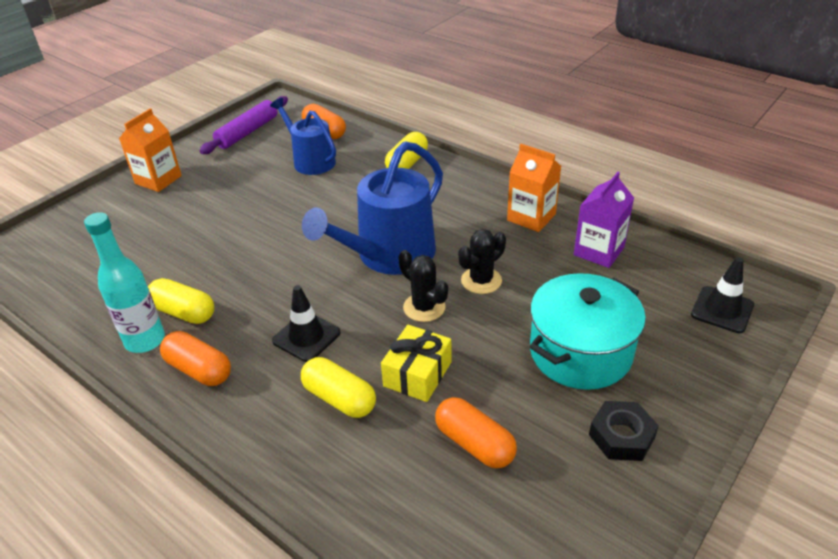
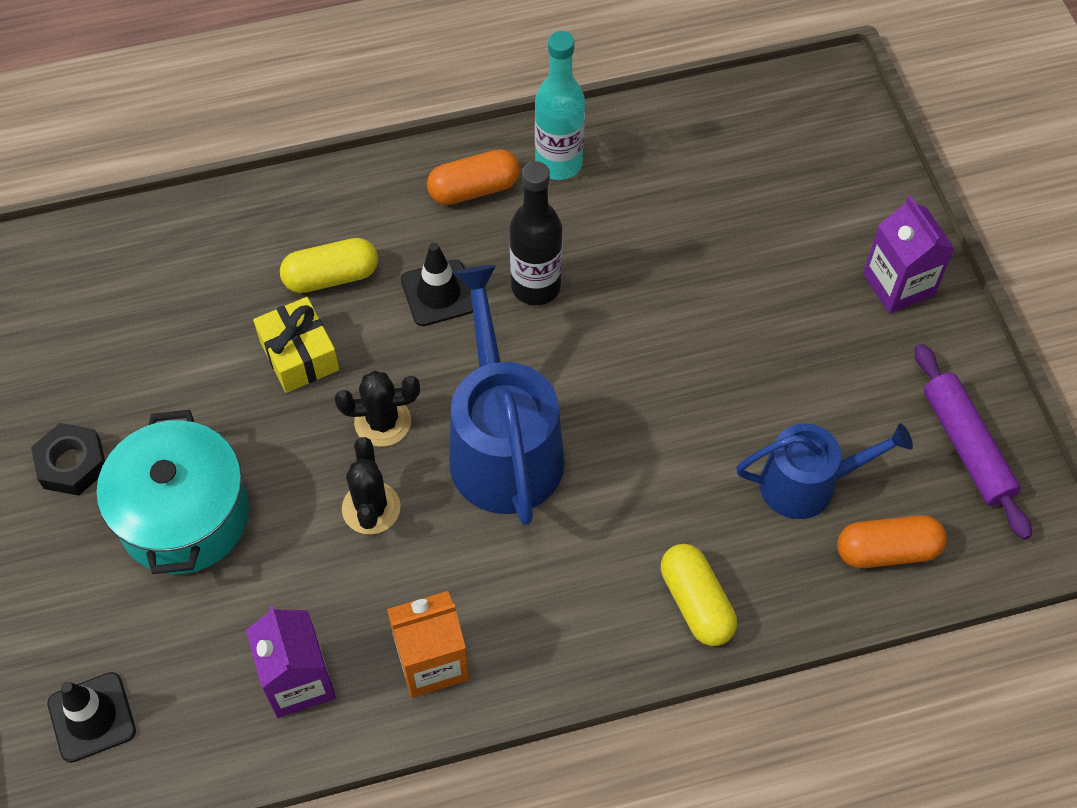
camera: 125 degrees right, 20 degrees up
(158, 180) = (898, 284): orange carton -> purple carton
(183, 312) = (576, 209): yellow capsule -> none
(264, 298) = (536, 287): none -> black bottle
(474, 444) = (181, 345): orange capsule -> none

